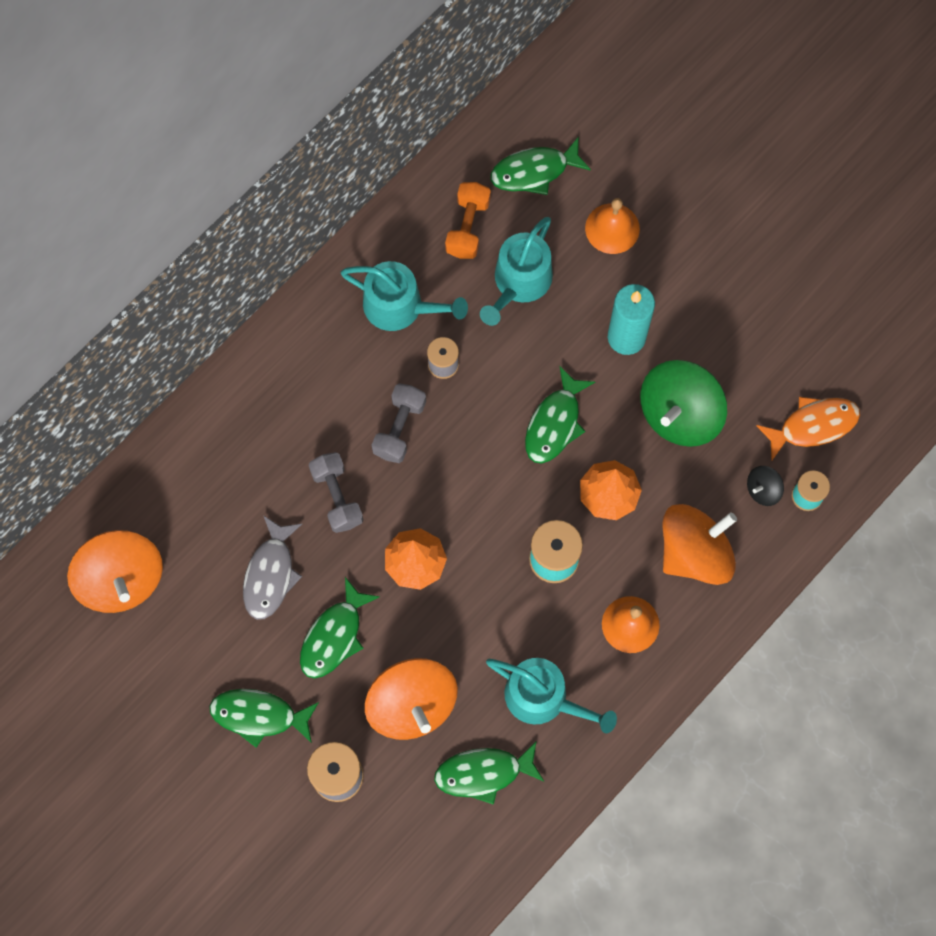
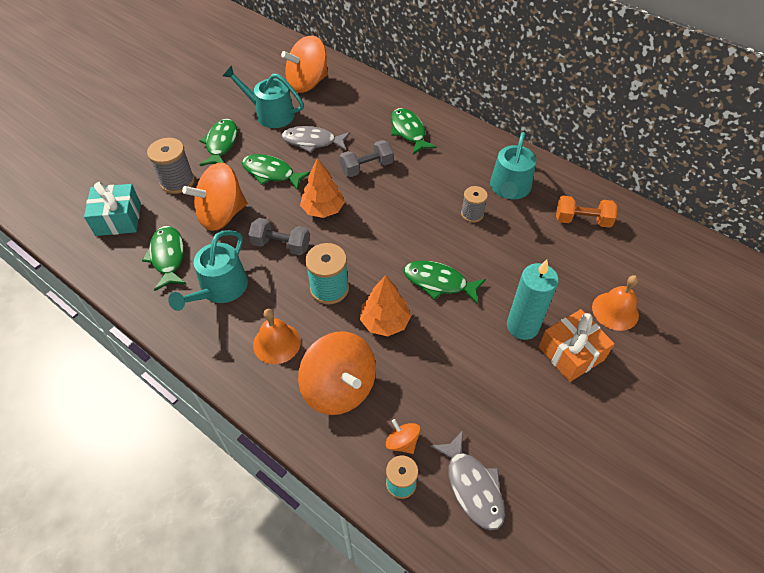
camera: 85 degrees right, 20 degrees down
(399, 428) = (419, 194): grey dumbbell -> grey dumbbell (281, 245)
(406, 854) = (118, 219): none -> turquoise gift
(519, 282) = (548, 253): turquoise watering can -> turquoise watering can (270, 114)
(534, 171) = (643, 257): green fish -> green fish (408, 131)
(666, 292) = (571, 353): none -> orange gift
(679, 414) = (463, 369): green spinning top -> none
(763, 490) = (402, 442): black spinning top -> orange spinning top
(813, 425) = (472, 486): orange fish -> grey fish

